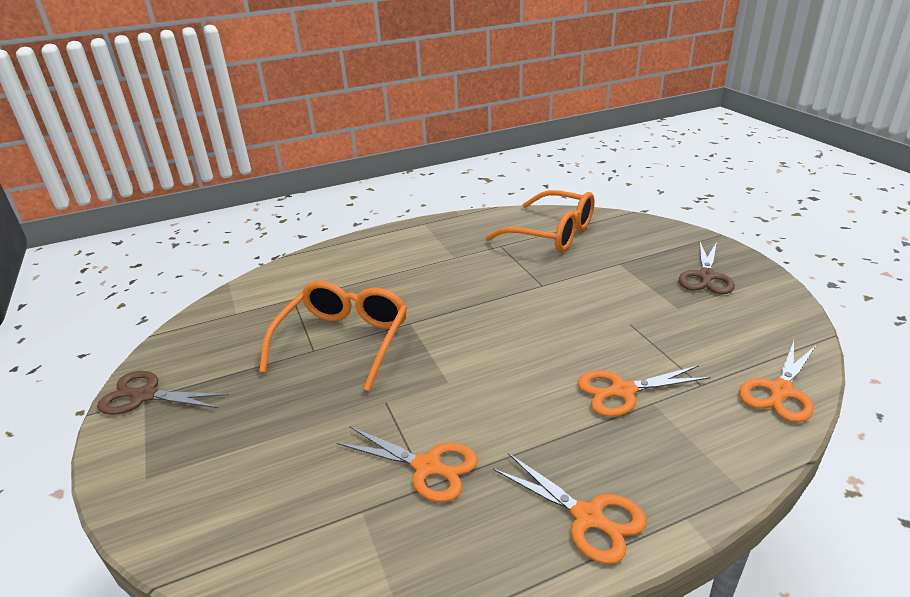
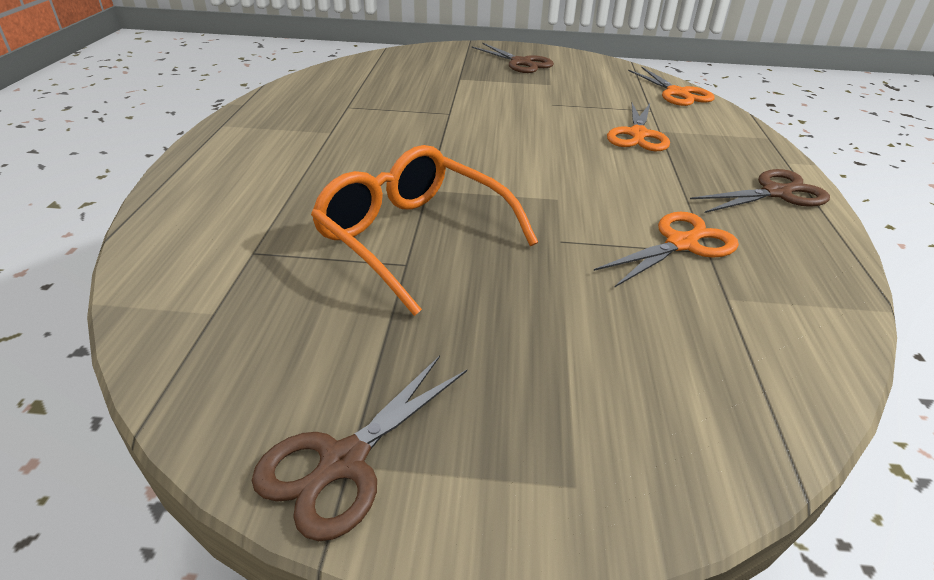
camera: 65 degrees left, 5 degrees up
(552, 233) = (366, 82): orange glasses -> none
(588, 517) = (776, 193): orange scissors -> brown scissors

